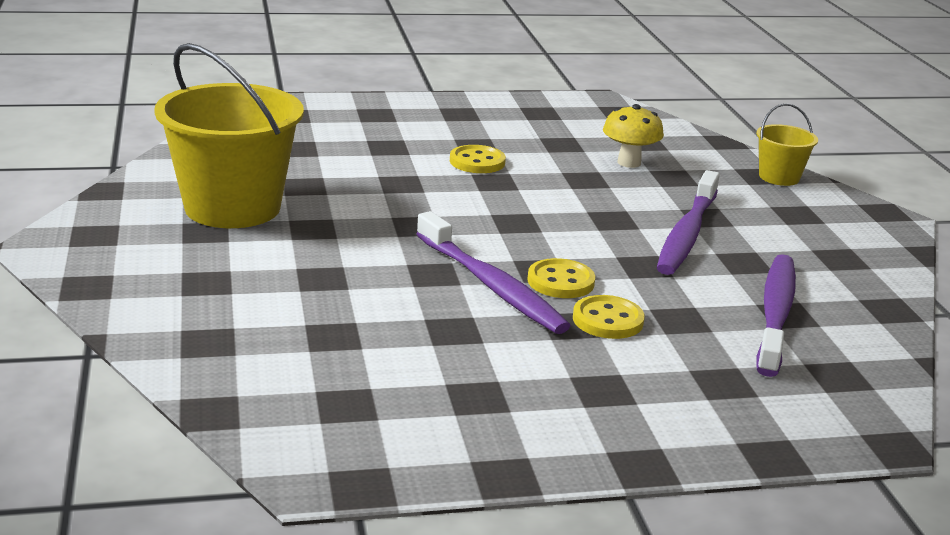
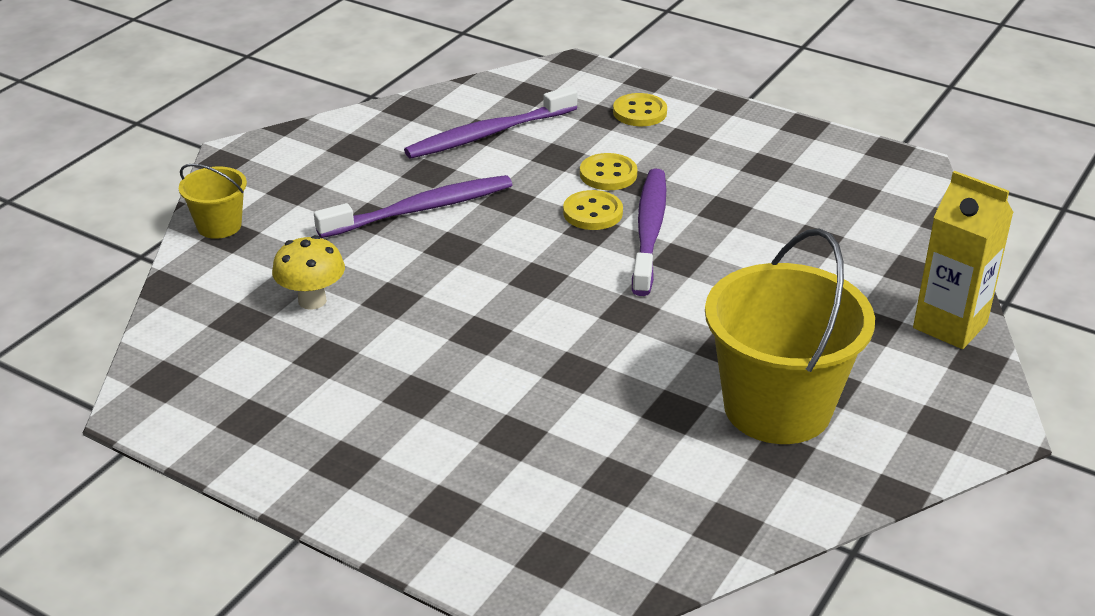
camera: 135 degrees left, 10 degrees up
(132, 305) = (950, 325): none -> yellow carton
(477, 162) = (455, 368): yellow button -> yellow button (639, 112)

